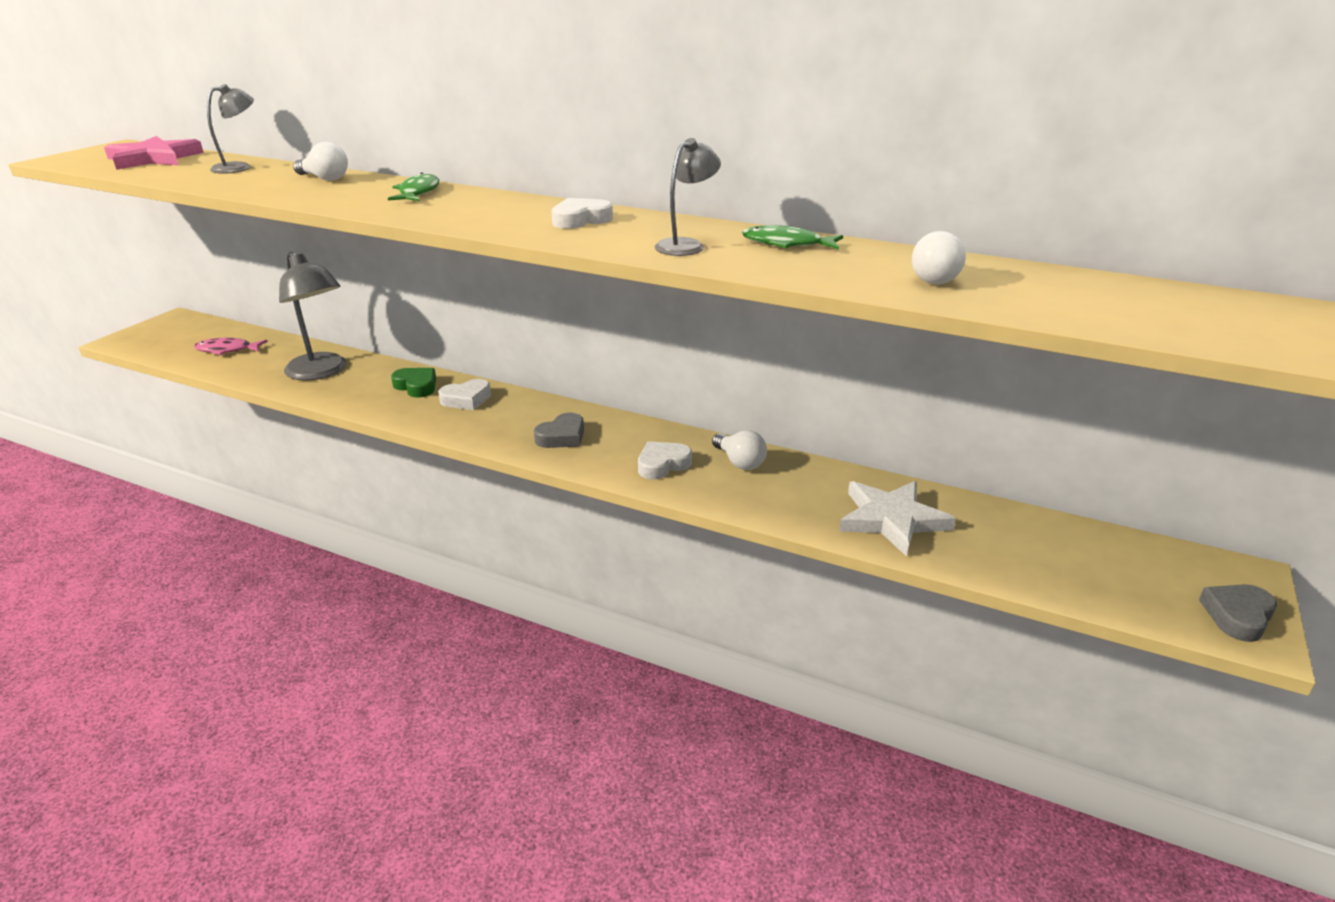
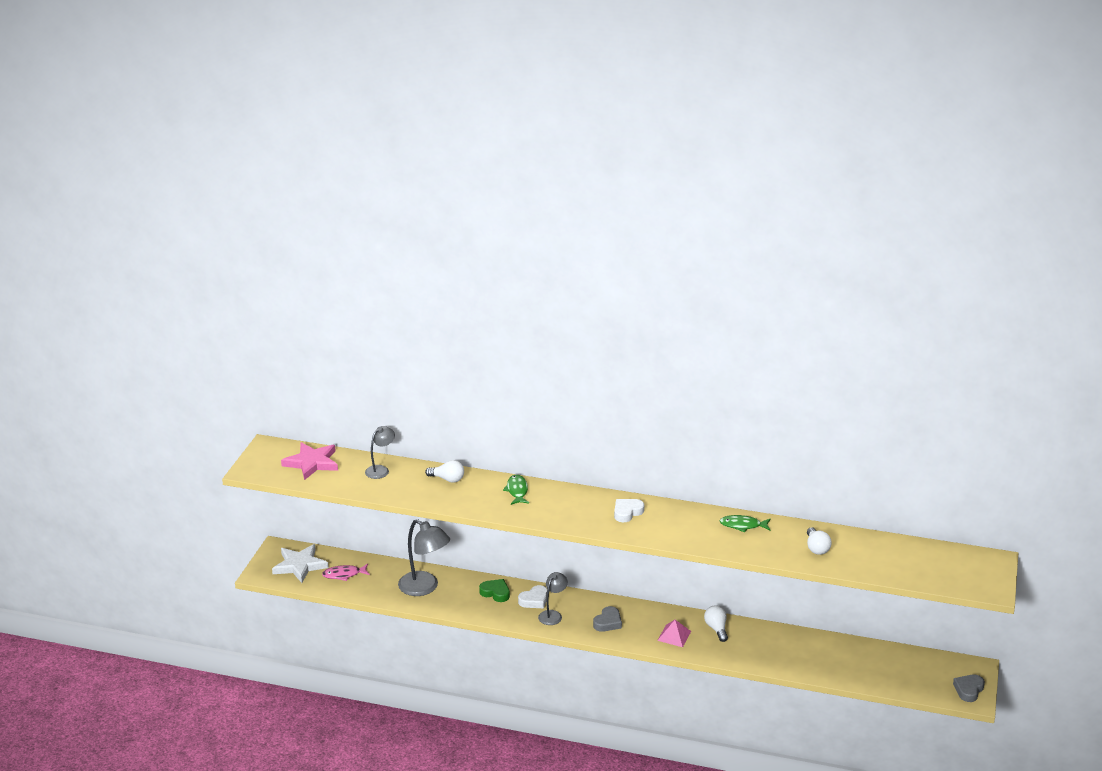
camera: 10 degrees left, 0 degrees up
(662, 464) = (674, 635): white heart -> pink pyramid
(686, 245) = (693, 532): grey lamp -> grey lamp (552, 615)
(739, 462) = (716, 629): white light bulb -> white light bulb turned 150 degrees counterclockwise
(891, 520) = (805, 657): white star -> white star (299, 565)

